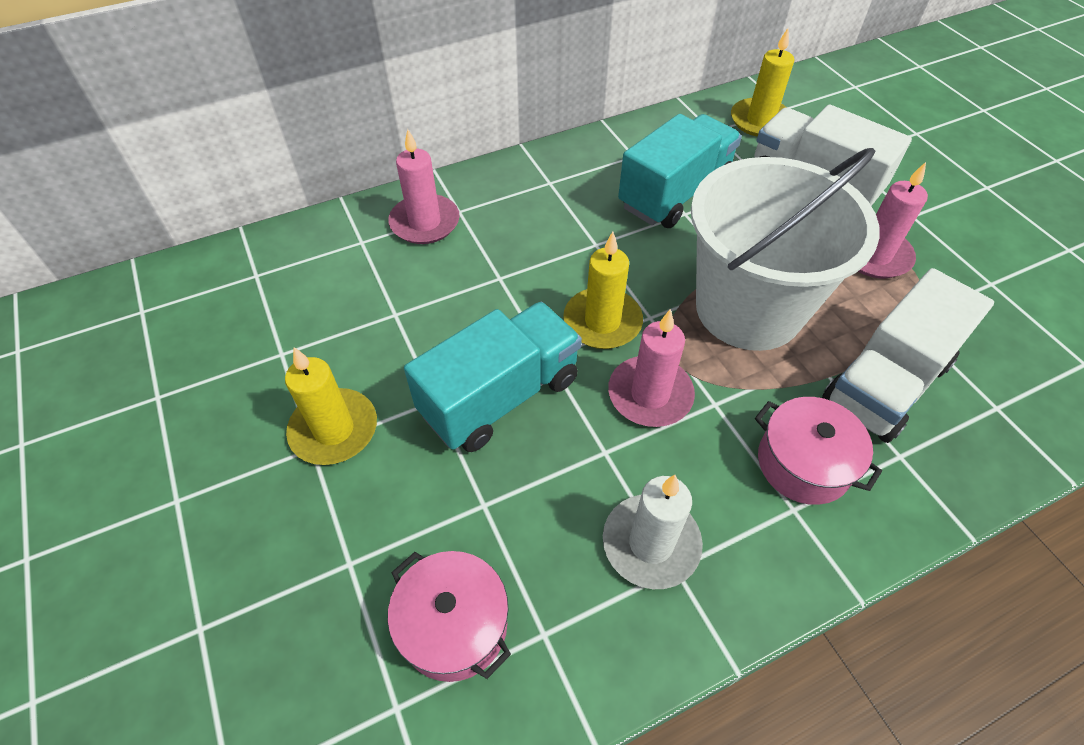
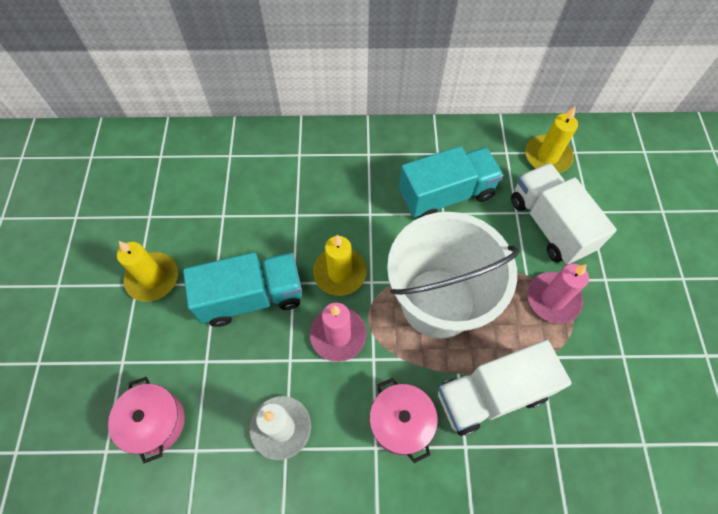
camera: 25 degrees right, 10 degrees up
(425, 222) = (274, 155): pink candle -> none

